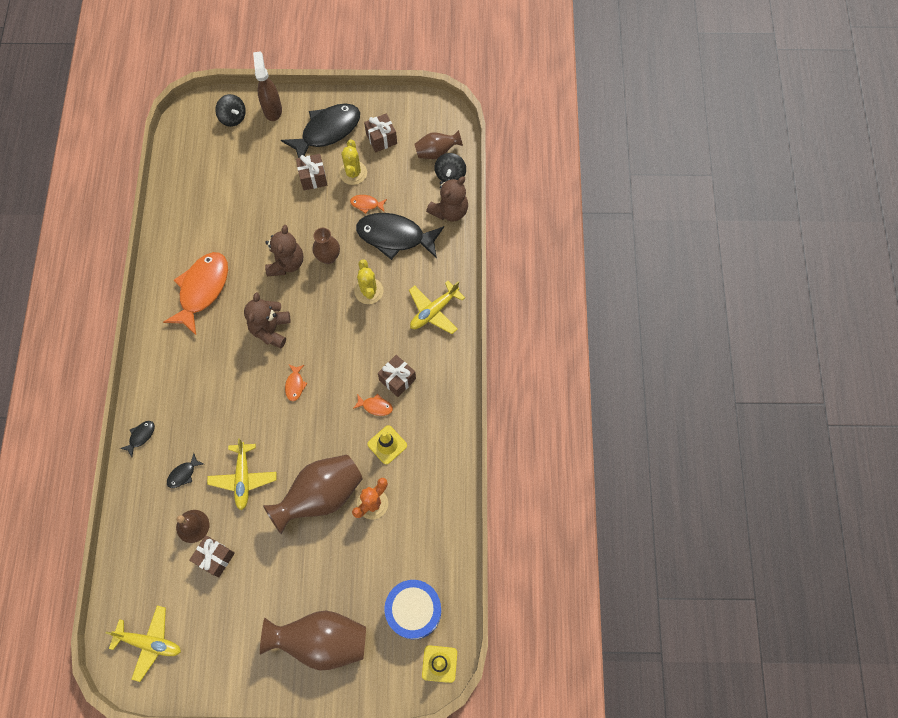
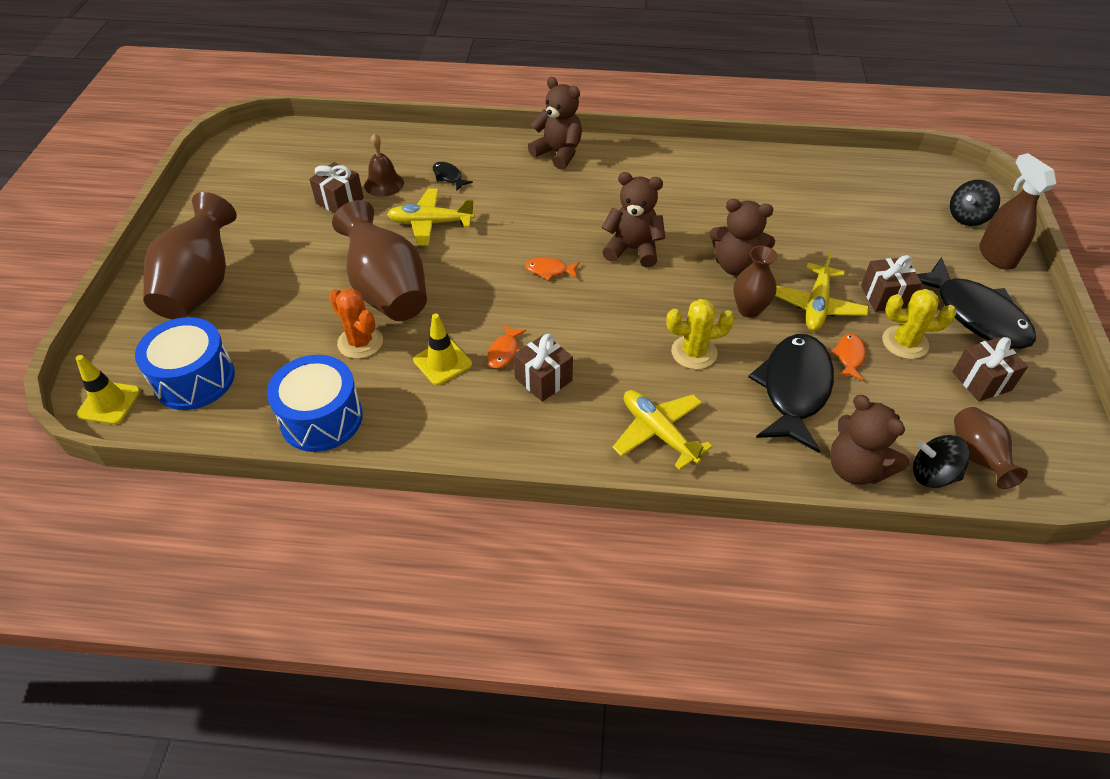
camera: 95 degrees right, 20 degrees down
(141, 436) = (502, 146): black fish -> none
(149, 643) = (265, 155): yellow plane -> yellow plane (816, 306)
(152, 390) = (558, 153): none -> brown teddy bear
(202, 290) = (691, 190): orange fish -> none
(272, 109) = (996, 256): brown spray bottle -> brown spray bottle turned 105 degrees counterclockwise
(440, 513) = (321, 418): none -> blue drum

